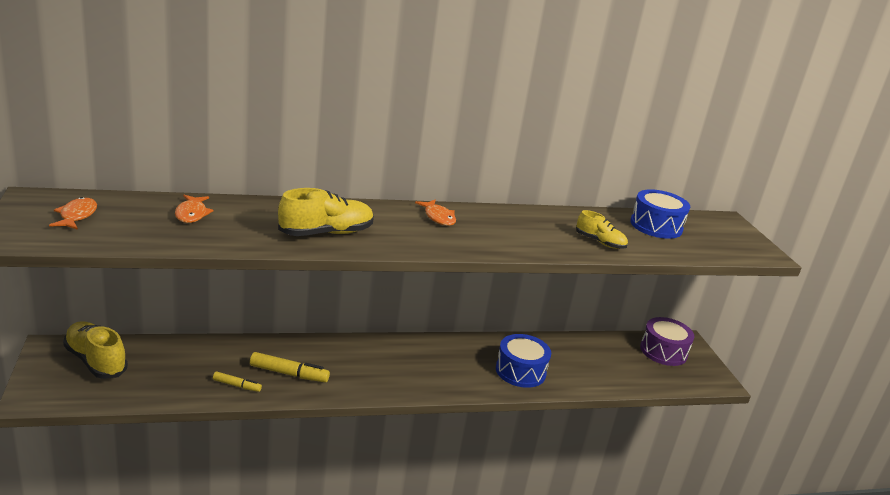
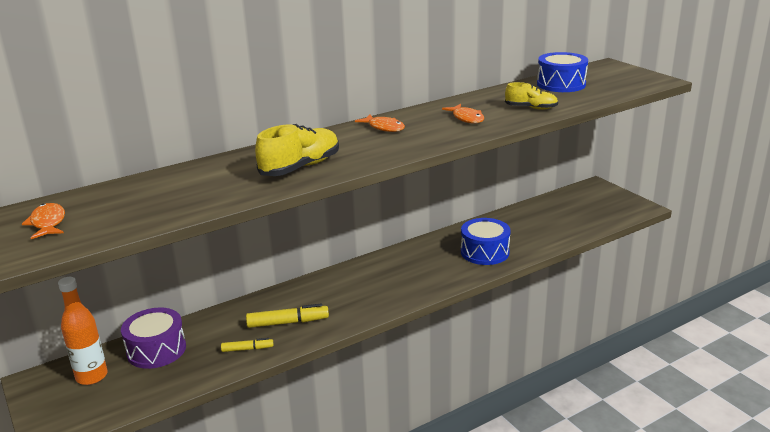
camera: 15 degrees left, 0 degrees up
(96, 361) = (92, 376): yellow shoe -> orange bottle
(192, 214) = (160, 188): orange fish -> orange fish (466, 118)
(663, 351) = (584, 199): purple drum -> purple drum (156, 350)

